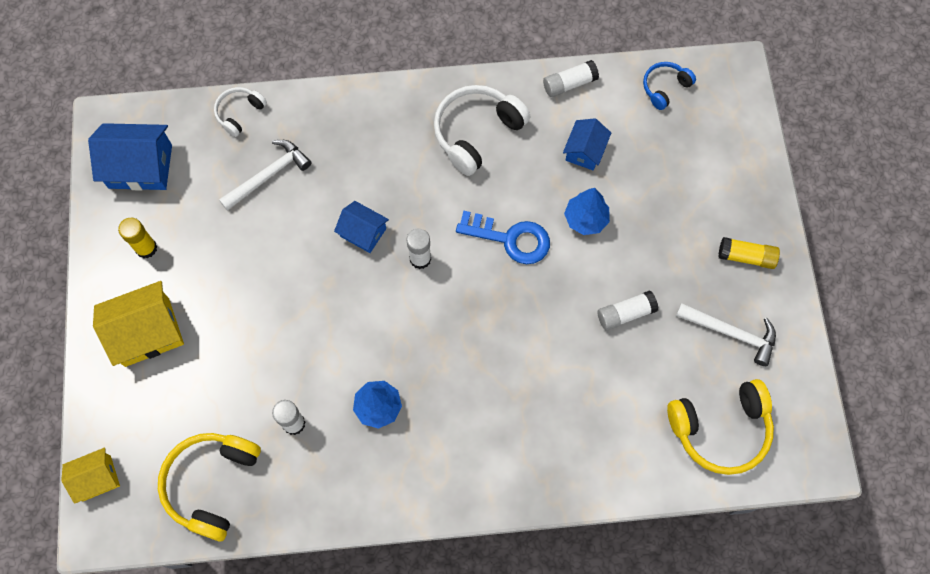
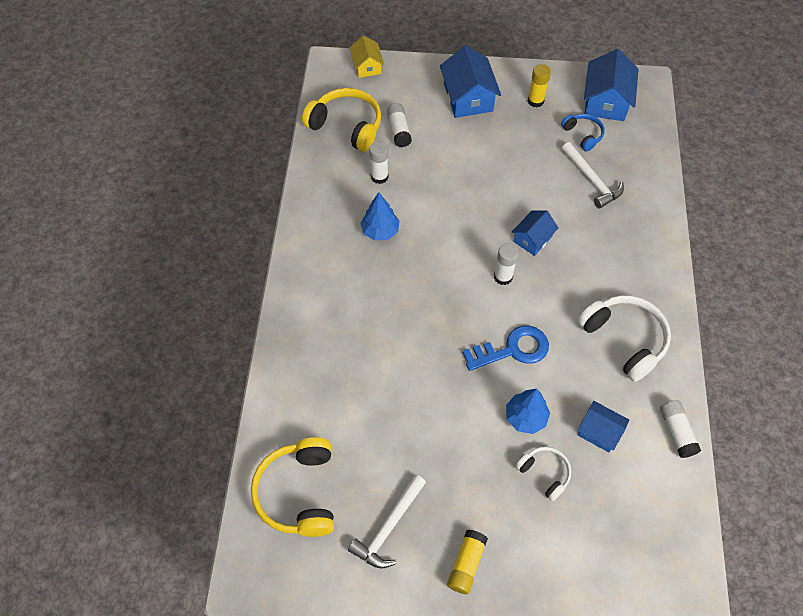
camera: 100 degrees right, 10 degrees down
(147, 332) = (468, 98): yellow house -> blue house
(239, 113) = (651, 166): white headphones -> white headphones (545, 473)
(510, 239) = (513, 350): blue key -> blue key turned 135 degrees counterclockwise
(625, 314) = (425, 433): white glue stick -> white glue stick (399, 130)
(665, 87) = (671, 528): blue headphones -> blue headphones (583, 135)

